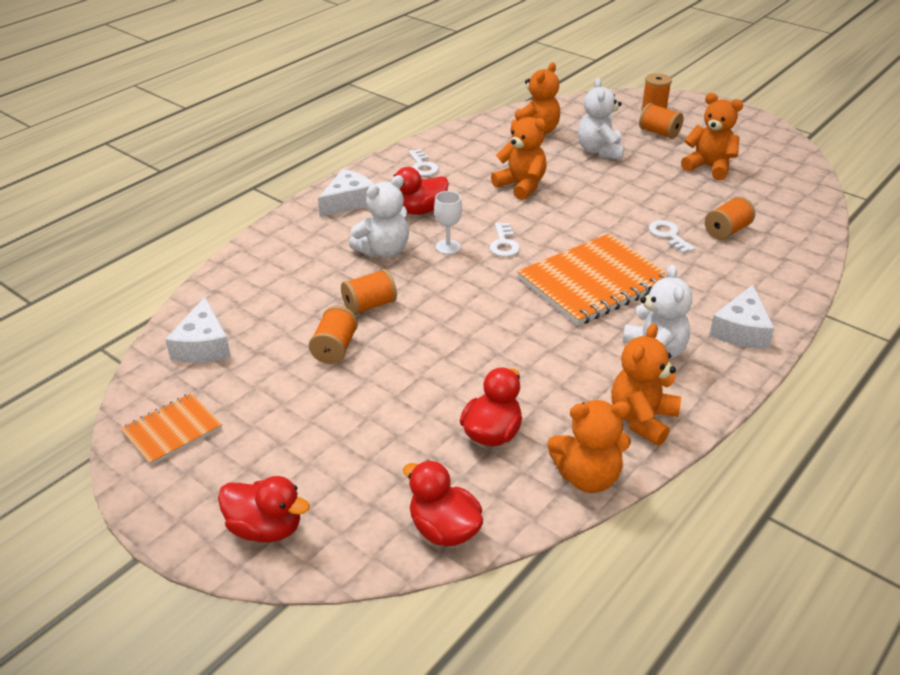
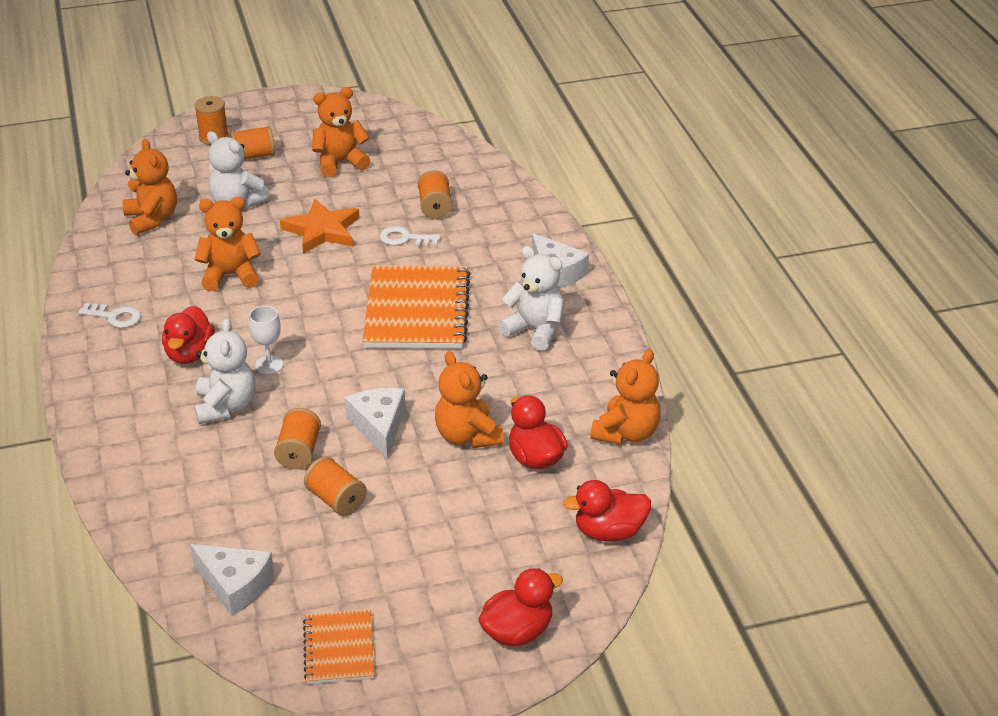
camera: 55 degrees left, 0 degrees up
(348, 202) = (113, 393): white cheese -> white cheese (379, 426)
(504, 244) = (305, 331): white key -> none
(622, 197) = (322, 230): none -> orange star
(642, 419) = (596, 375): orange teddy bear -> orange teddy bear (467, 436)

